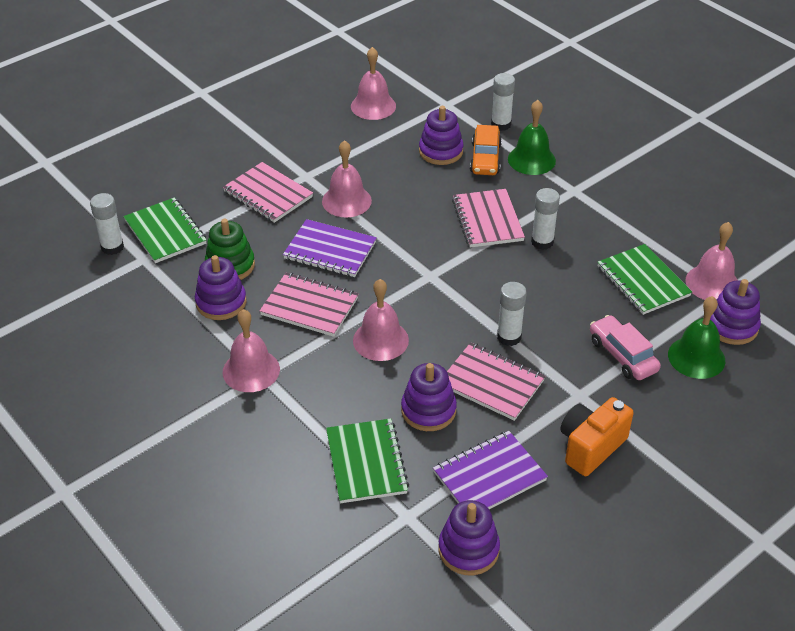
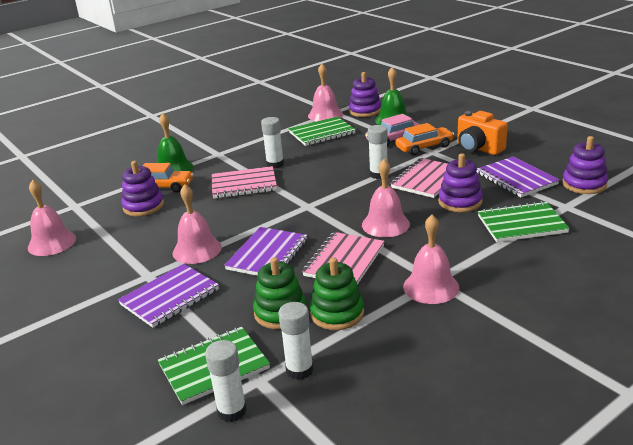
camera: 85 degrees left, 15 degrees down
(221, 302) = (337, 313): purple stacking toy -> green stacking toy
(268, 194) = (169, 297): pink notebook -> purple notebook
(501, 124) = (119, 181): white glue stick -> white glue stick (299, 370)
(595, 387) = (424, 147): none -> orange car

